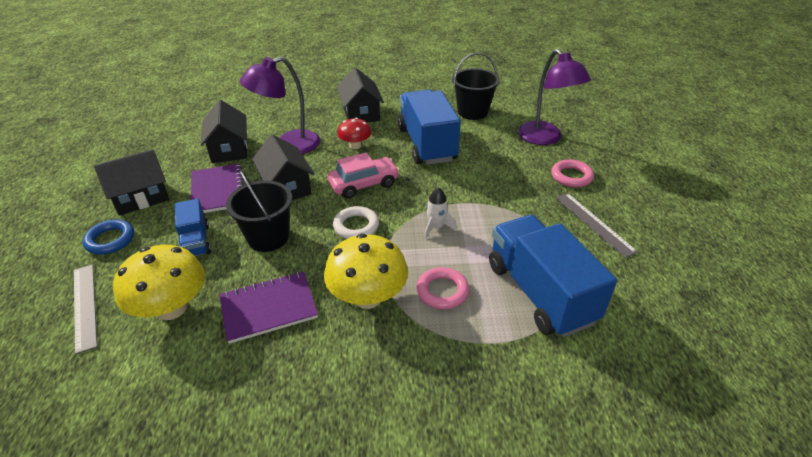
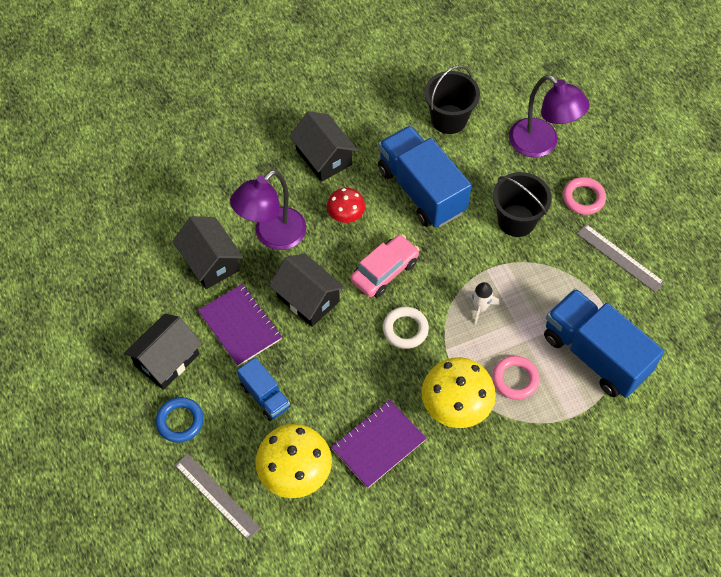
camera: 20 degrees left, 20 degrees up
(268, 237) = (330, 369): black bucket -> black bucket (516, 220)

